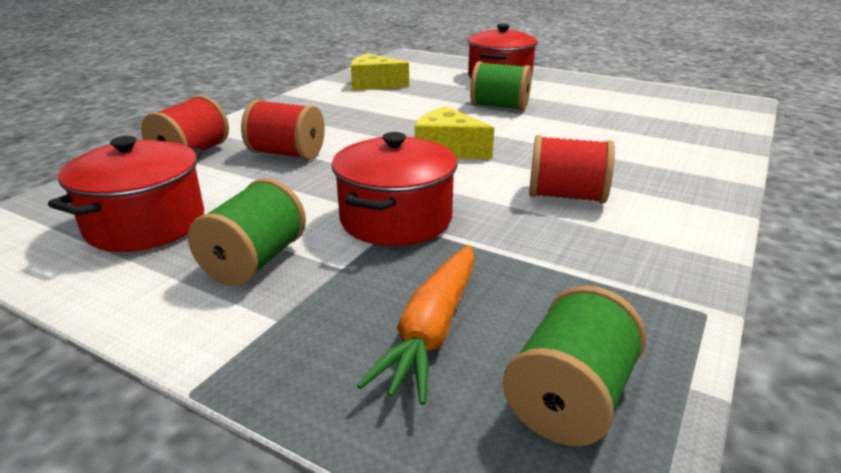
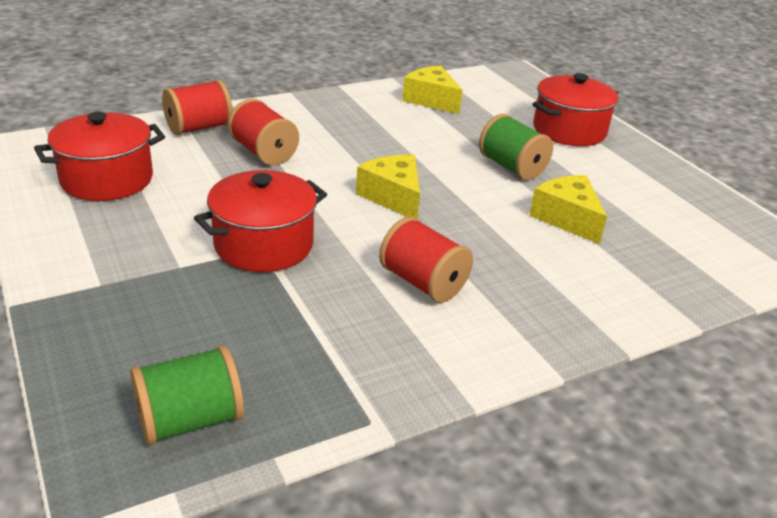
camera: 30 degrees right, 5 degrees up
(255, 261) = (135, 237): green spool -> none
(432, 330) = (174, 336): orange carrot -> none
(586, 124) = (567, 218): none -> yellow cheese

